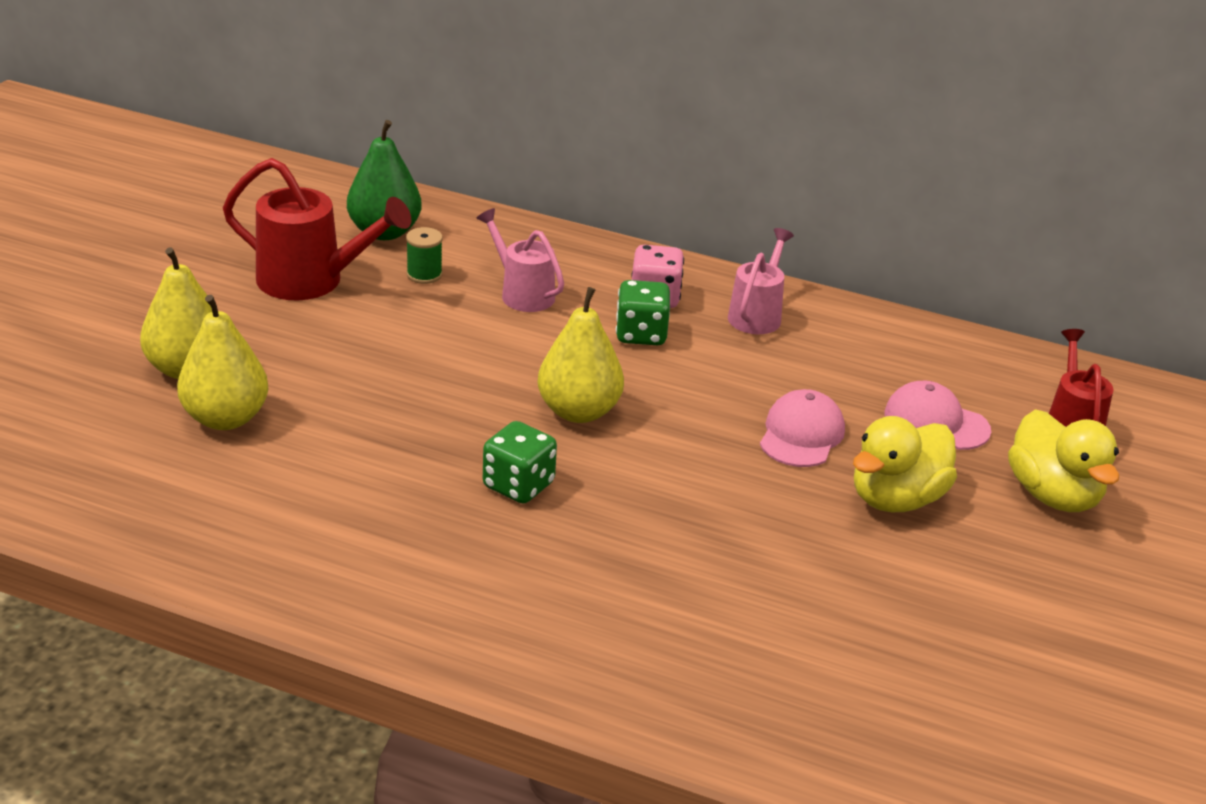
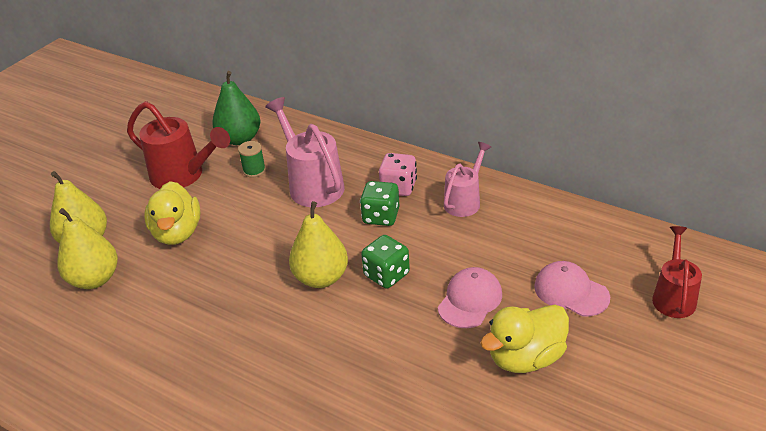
camera: 15 degrees right, 5 degrees up
(518, 485) = (262, 338): green dice -> green dice (386, 275)
(522, 293) = (312, 184): pink watering can -> pink watering can, size x1.57
(1053, 495) = (646, 358): yellow duck -> yellow duck (177, 233)

